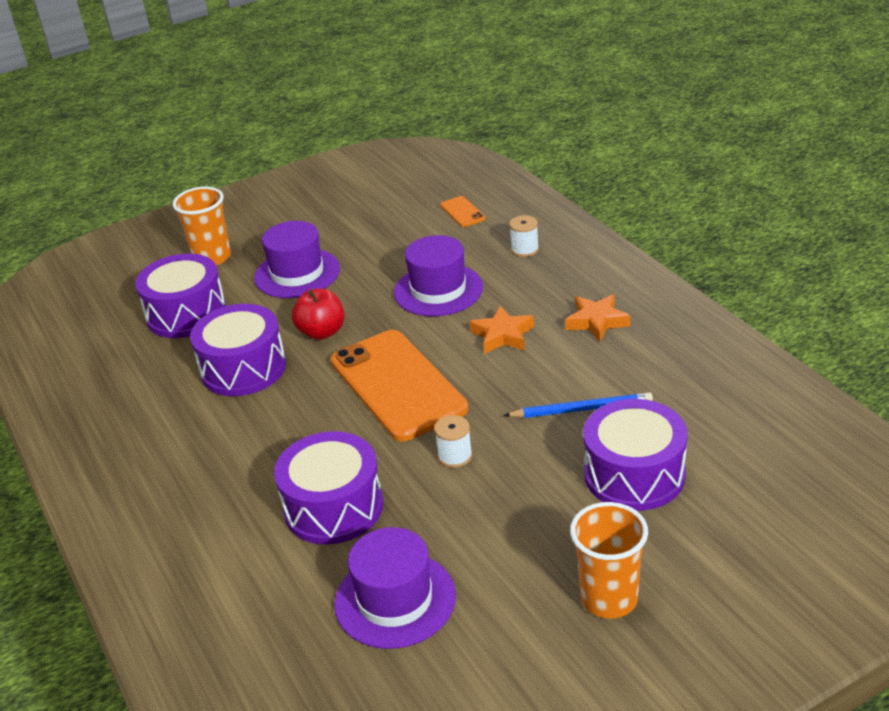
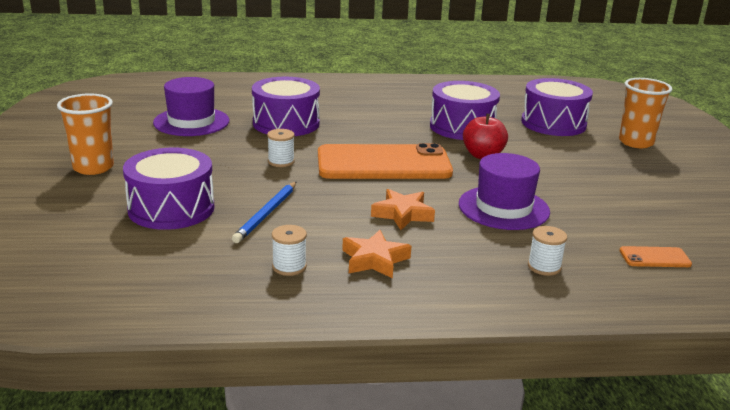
camera: 110 degrees right, 10 degrees down
(297, 273) = (583, 164): purple hat -> none
(653, 357) = (289, 267): none -> white spool

